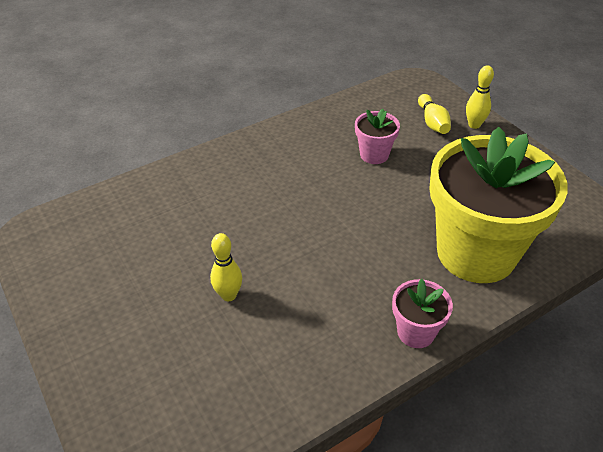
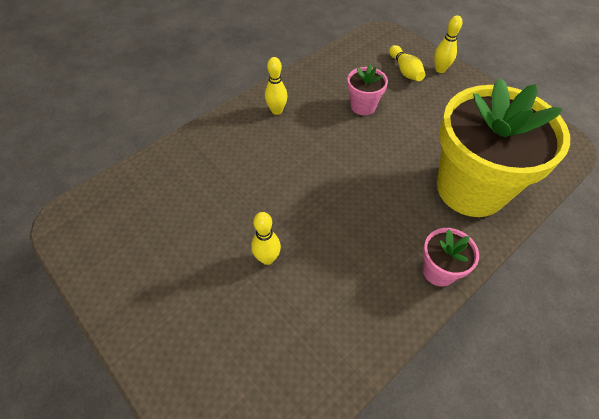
camera: 10 degrees left, 10 degrees up
(276, 150) = (277, 111): none -> yellow bowling pin

